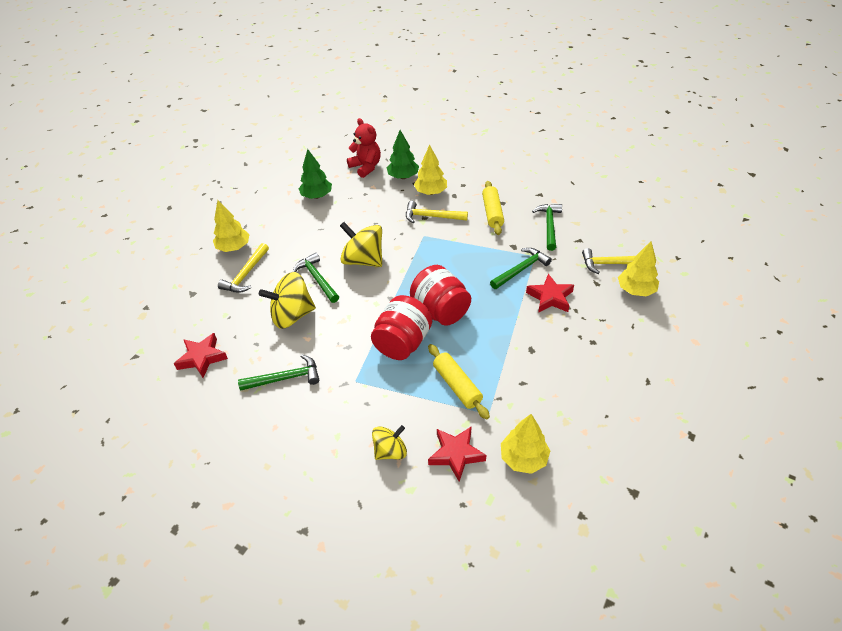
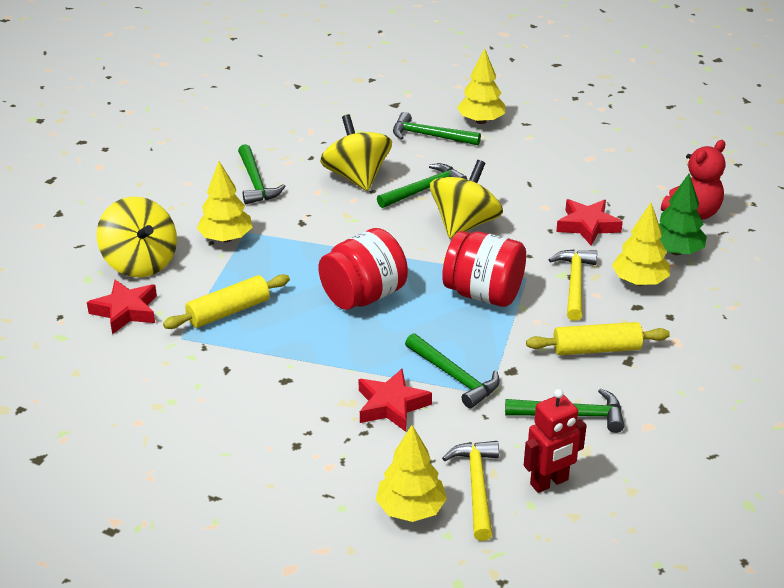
camera: 85 degrees right, 10 degrees down
(202, 358) = (291, 125): red star -> red star (587, 226)
(246, 274) = (430, 136): yellow hammer -> green hammer
(317, 196) = (605, 173): green tree -> none
(390, 451) = (140, 262): yellow spinning top -> yellow spinning top, size x1.64
(402, 343) = (305, 265): red jar -> red jar (483, 294)
(523, 458) = (108, 365): yellow tree -> yellow tree (226, 238)
(603, 237) = (549, 482): none -> red robot

